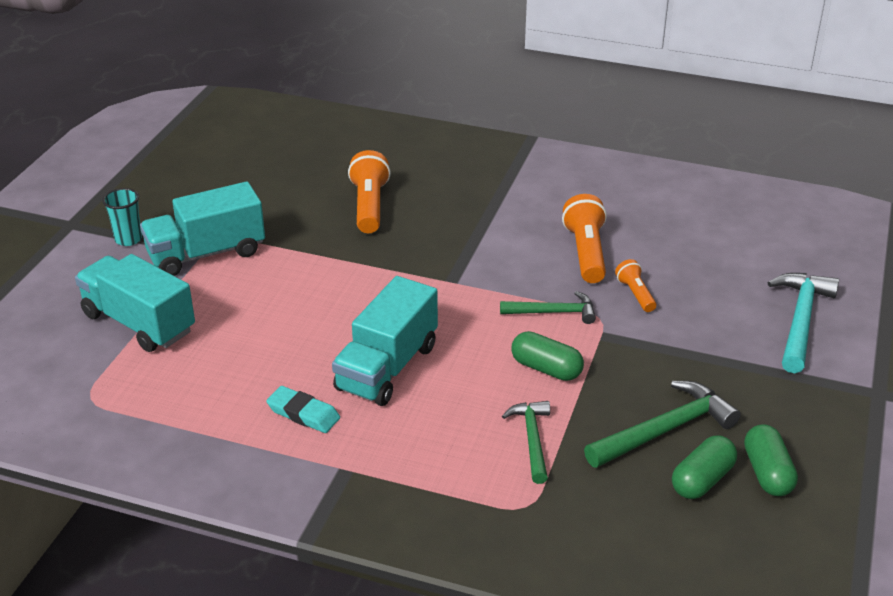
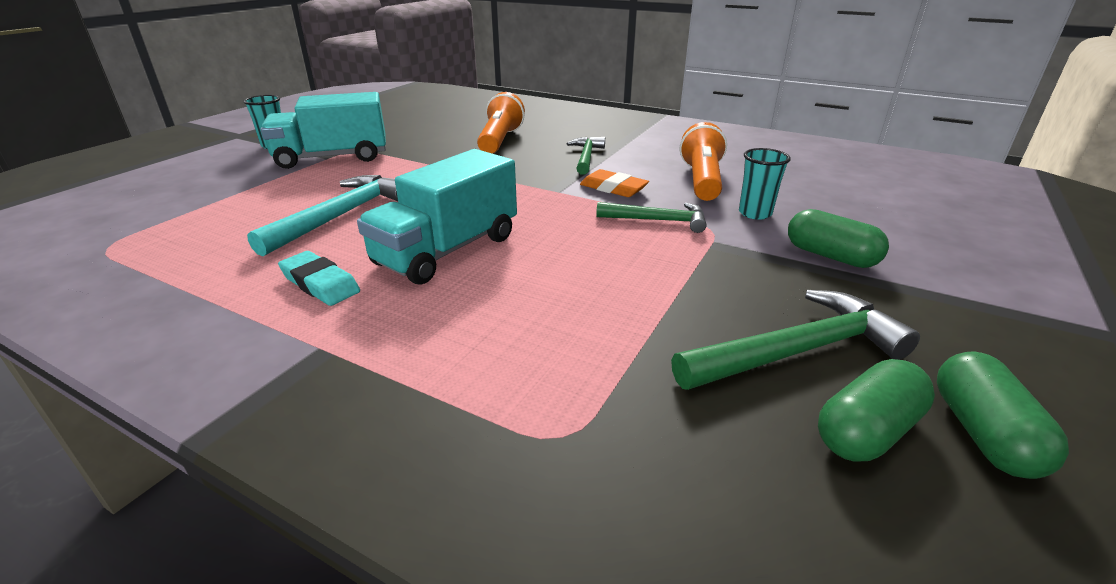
camera: 10 degrees right, 5 degrees down
(139, 323) = (223, 196): turquoise truck -> none
(506, 273) = (613, 188): none -> orange eraser
(532, 439) = (599, 342): green hammer -> green hammer (586, 157)
(546, 369) = (637, 268): green capsule -> green capsule (830, 256)
(635, 294) = (755, 213): orange flashlight -> turquoise cup
(800, 320) = (968, 251): turquoise hammer -> turquoise hammer (341, 216)

